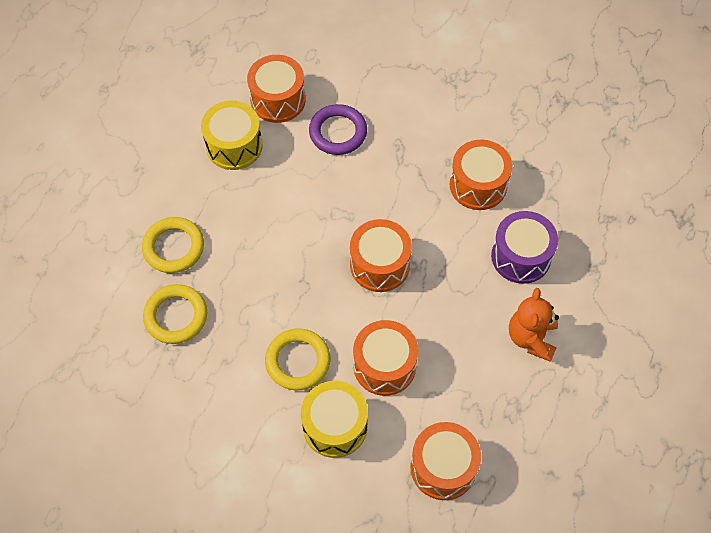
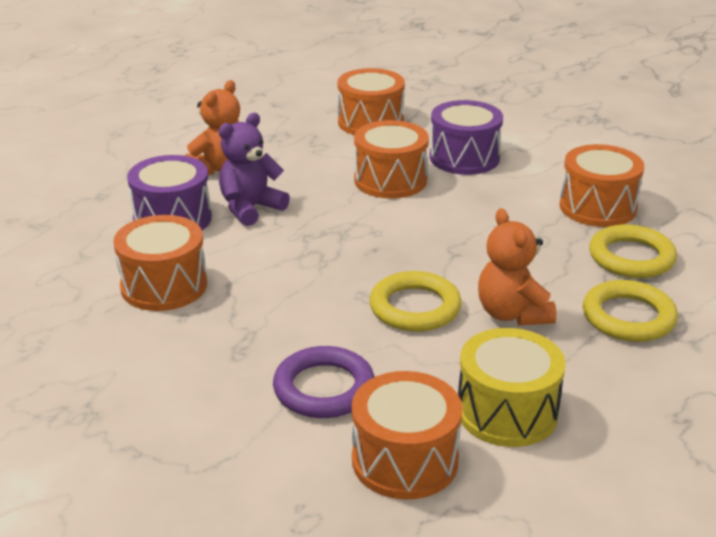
camera: 160 degrees left, 30 degrees down
(248, 227) = (512, 314): none -> orange teddy bear
(298, 361) = (487, 200): yellow ring -> yellow ring (415, 307)
(335, 426) = (464, 158): yellow drum -> purple drum
(379, 265) = (348, 246): orange drum -> orange drum (597, 207)
(473, 288) = (250, 208): none -> purple teddy bear

